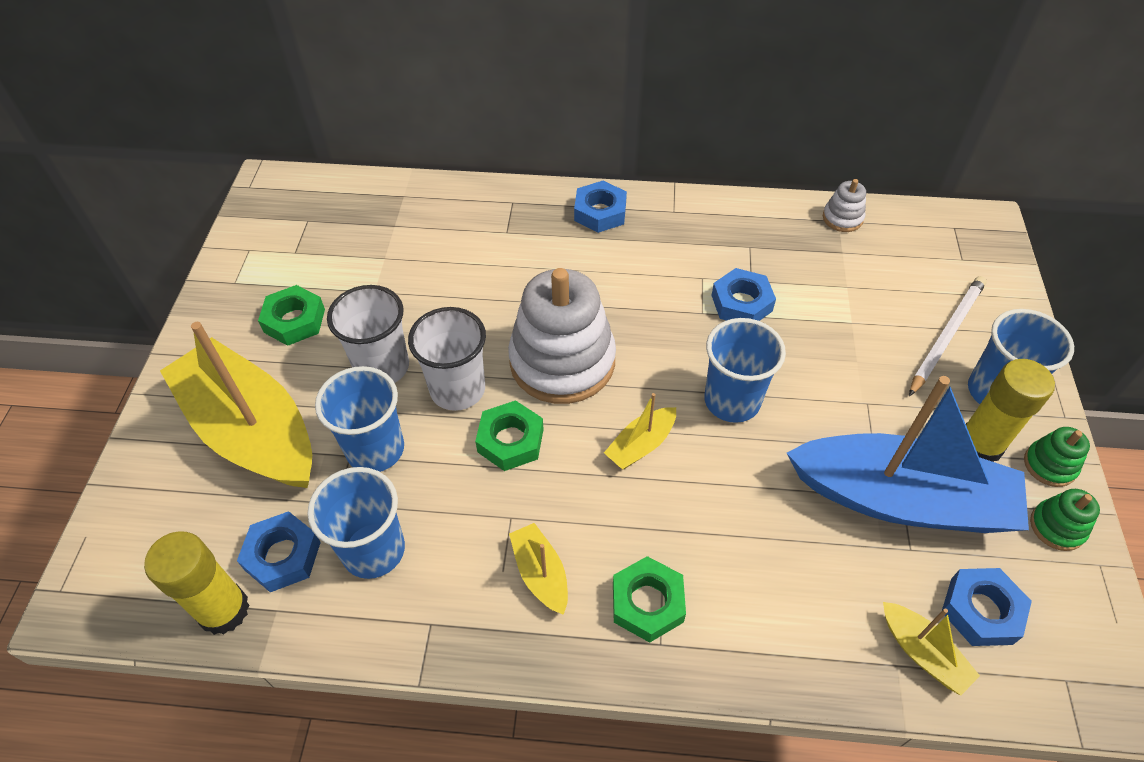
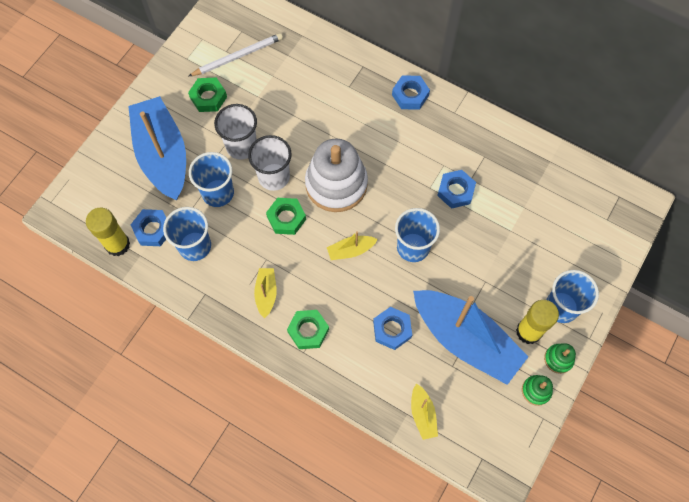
camera: 25 degrees right, 15 degrees up
(252, 430) = (163, 155): yellow boat -> blue boat
(842, 218) = (554, 160): white stacking toy -> none
(946, 336) = (559, 263): white pencil -> white pencil (237, 56)
(981, 610) = (465, 410): blue nut -> blue nut (392, 329)

